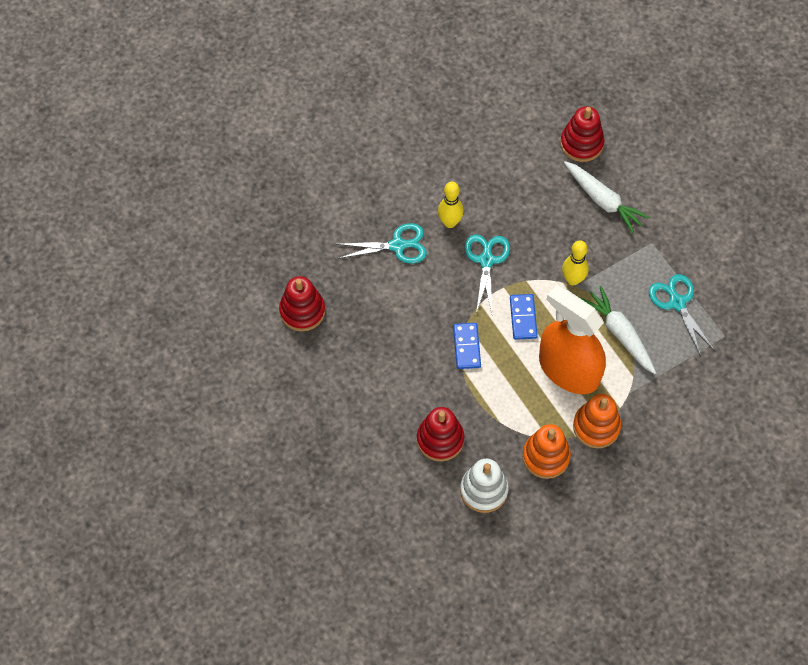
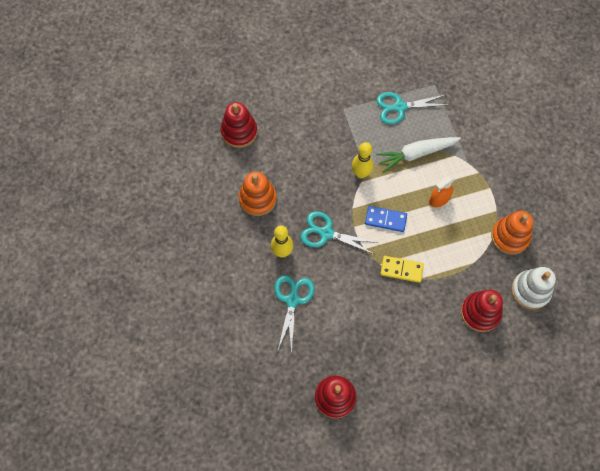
camera: 75 degrees left, 5 degrees up
(467, 347) = (401, 269): blue domino -> yellow domino
(568, 370) = (439, 199): orange spray bottle -> orange spray bottle, size x0.43
(596, 427) = (491, 193): orange stacking toy -> orange stacking toy (257, 199)
(603, 200) = (296, 131): white carrot -> none

